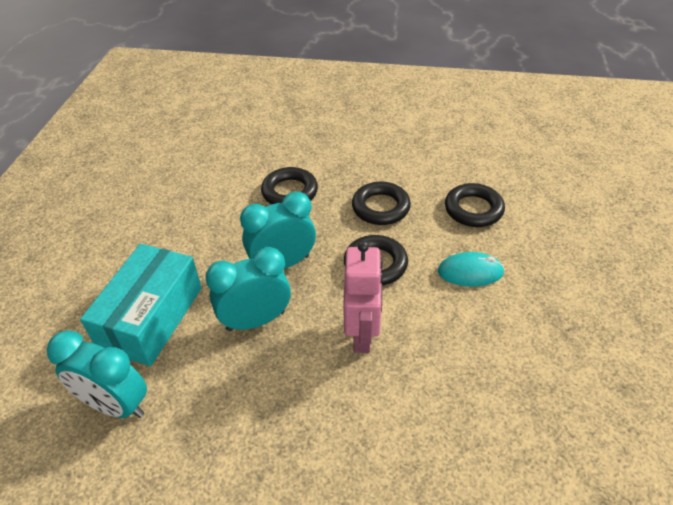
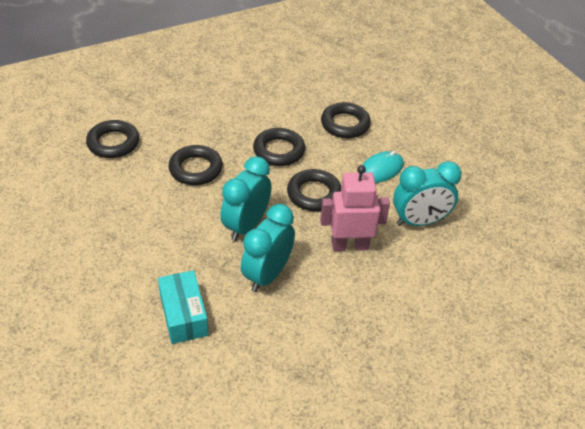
camera: 40 degrees left, 0 degrees up
(116, 405) = (224, 386): turquoise clock -> turquoise clock (419, 221)
(151, 317) = (184, 315): turquoise box -> turquoise box, size x0.65
(246, 142) = (113, 143): none -> black ring
(362, 335) = (350, 245): pink robot -> pink robot turned 60 degrees counterclockwise

